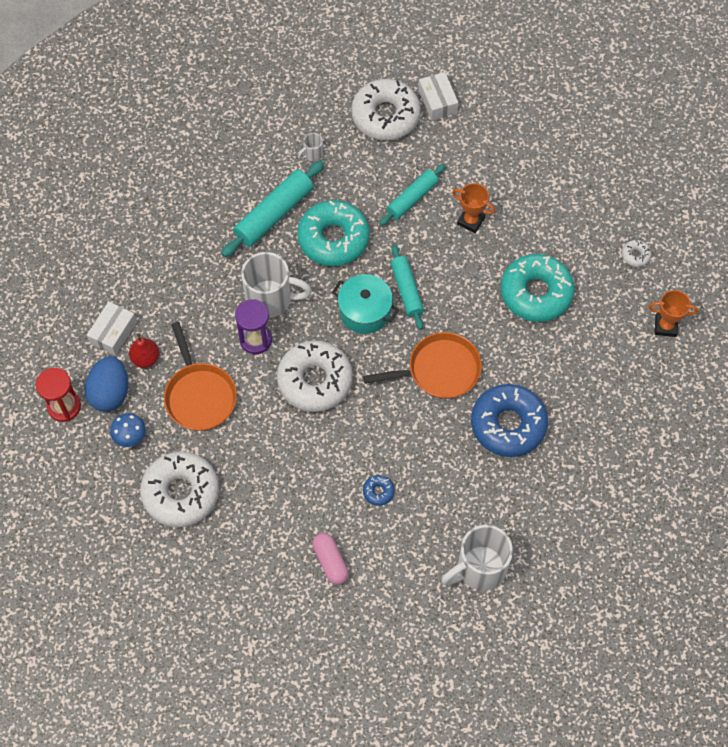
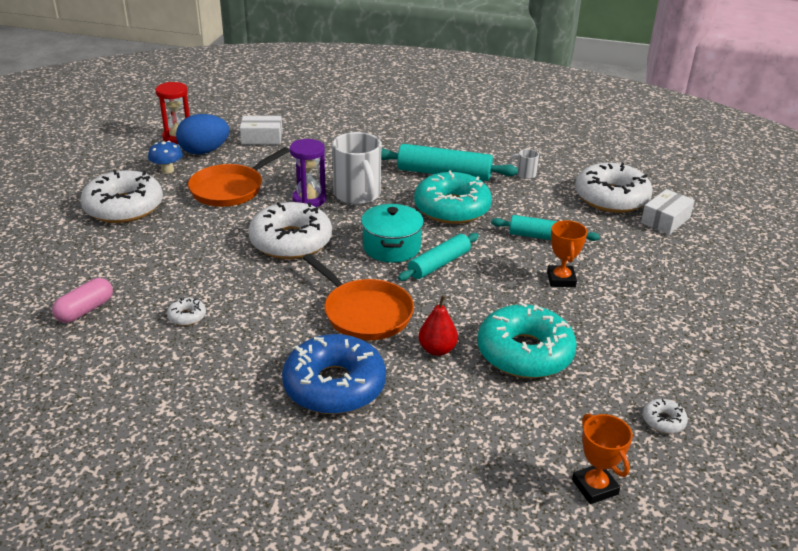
camera: 60 degrees right, 30 degrees down
(146, 358) = (248, 157): red pear -> red pear (437, 349)
(378, 492) = (187, 316): blue donut -> white donut
(479, 568) = (122, 424): white mug -> none

